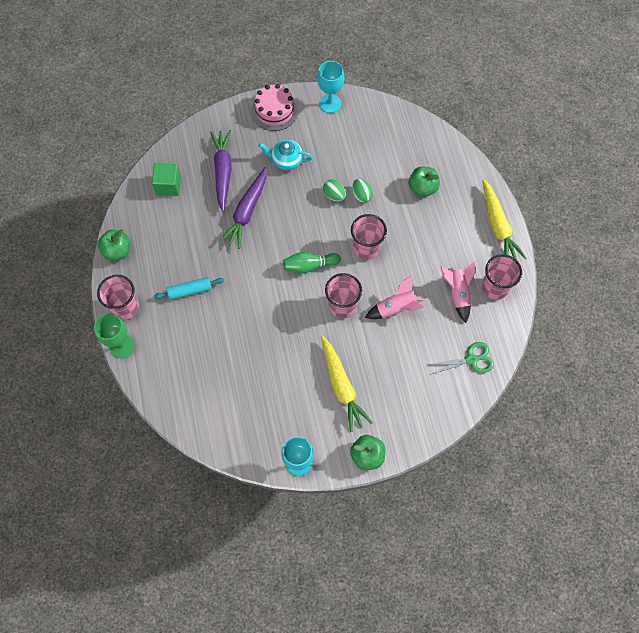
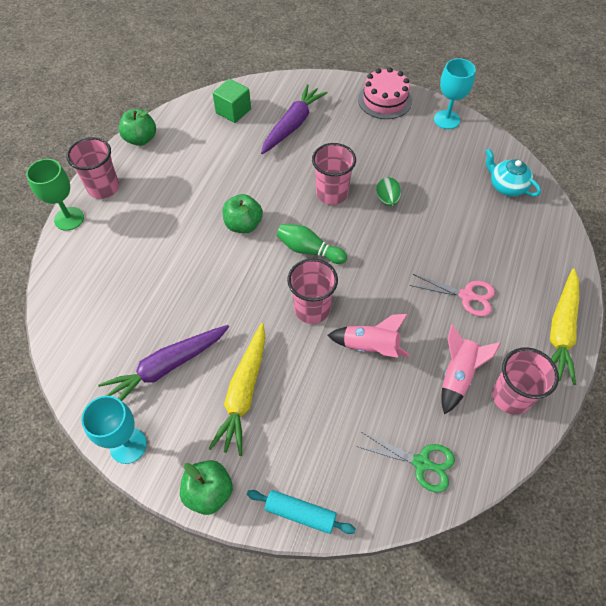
camera: 35 degrees right, 10 degrees down
(190, 291) = (173, 207): turquoise rolling pin -> turquoise rolling pin (300, 513)
(247, 211) = (286, 169): purple carrot -> purple carrot (167, 367)
(286, 160) = (362, 145): turquoise teapot -> turquoise teapot (506, 186)
(361, 195) = (417, 215): green egg -> none
(366, 248) = (383, 267): pink cup -> pink cup (332, 194)
(422, 188) = (492, 243): green apple -> green apple (243, 225)
(430, 237) = (467, 296): none -> pink scissors

